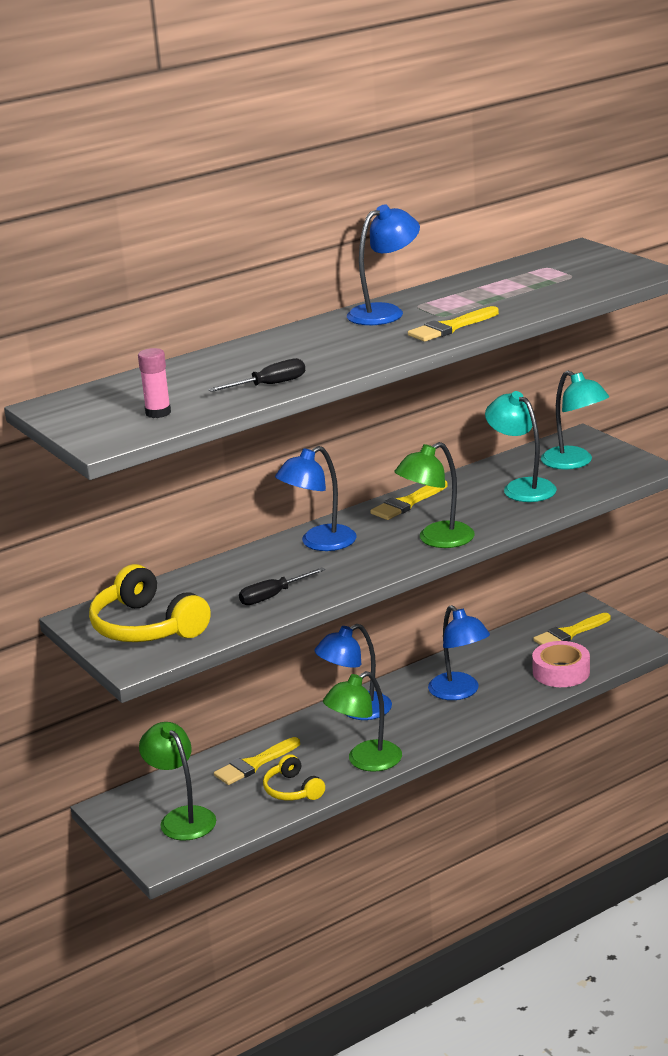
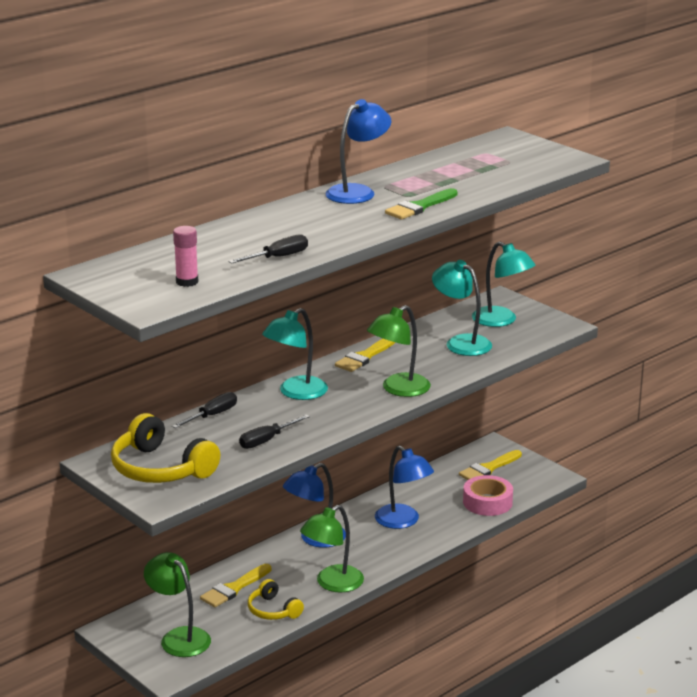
camera: 10 degrees left, 0 degrees up
(219, 568) = (212, 415): none -> black screwdriver
(319, 543) = (296, 393): blue lamp -> turquoise lamp
(450, 327) = (419, 207): yellow brush -> green brush

